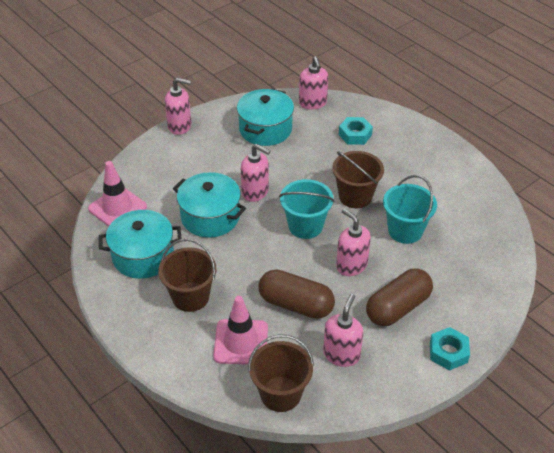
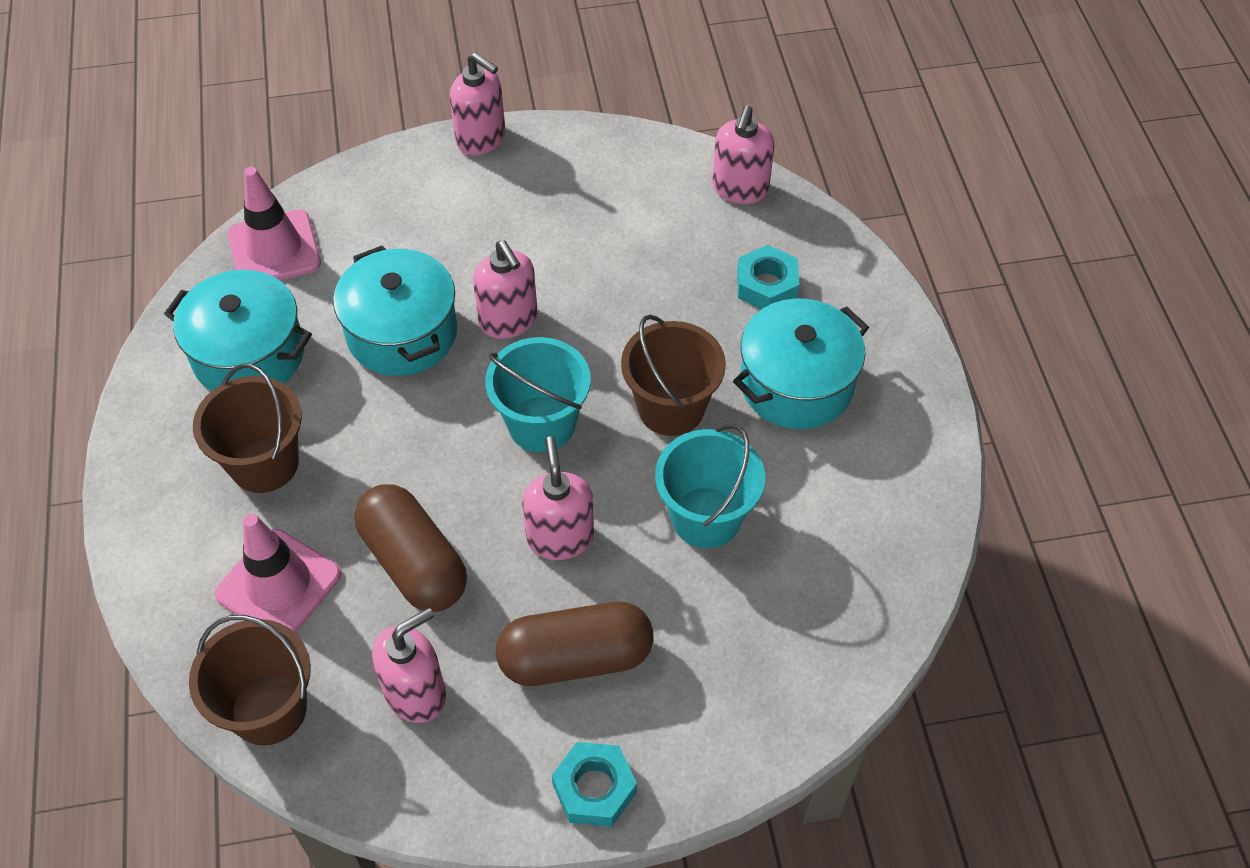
camera: 30 degrees right, 10 degrees up
(265, 129) = (617, 206): turquoise pot -> turquoise pot (796, 384)

